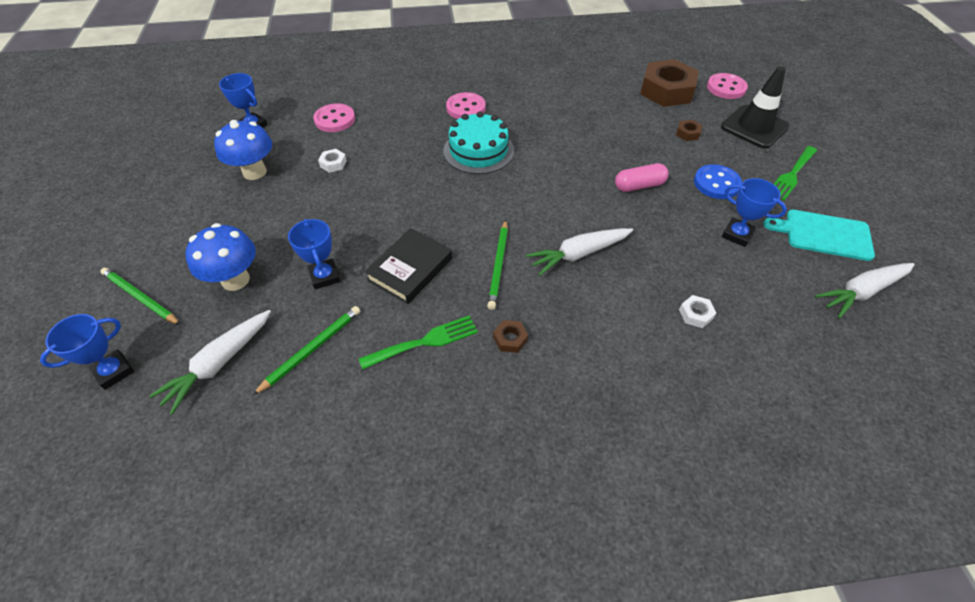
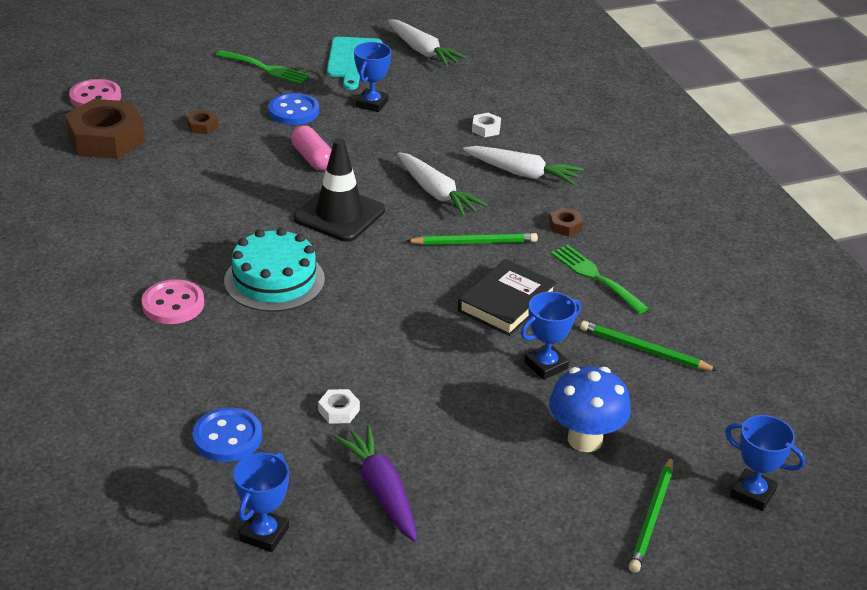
camera: 105 degrees left, 15 degrees down
(219, 363) = (697, 412): white carrot -> white carrot (522, 173)
(254, 172) = (381, 491): blue mushroom -> purple carrot
(335, 119) = (227, 437): pink button -> blue button
(410, 269) = (506, 302): black book -> black book turned 75 degrees counterclockwise
(754, 127) = (181, 84): black traffic cone -> black traffic cone (339, 214)

